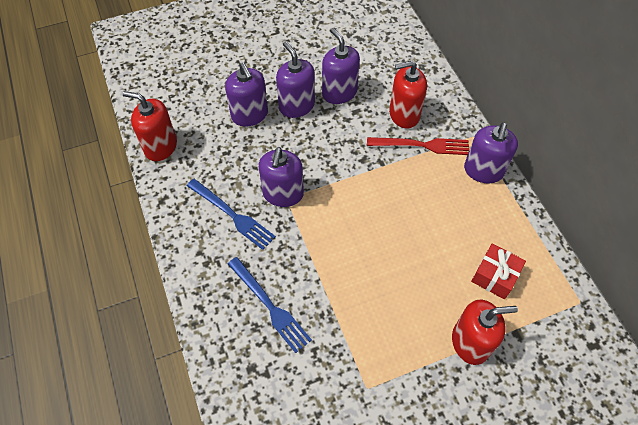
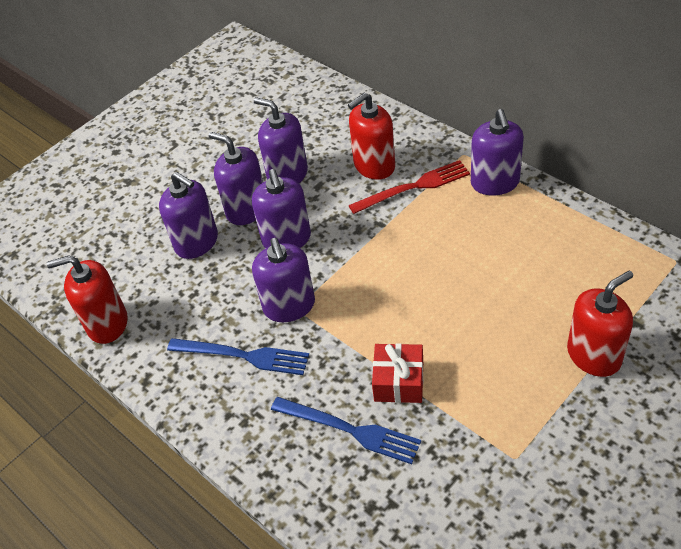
camera: 20 degrees left, 10 degrees down
(310, 142) = (286, 239): none -> purple soap dispenser
(494, 276) = (575, 278): red gift -> red gift (398, 381)

